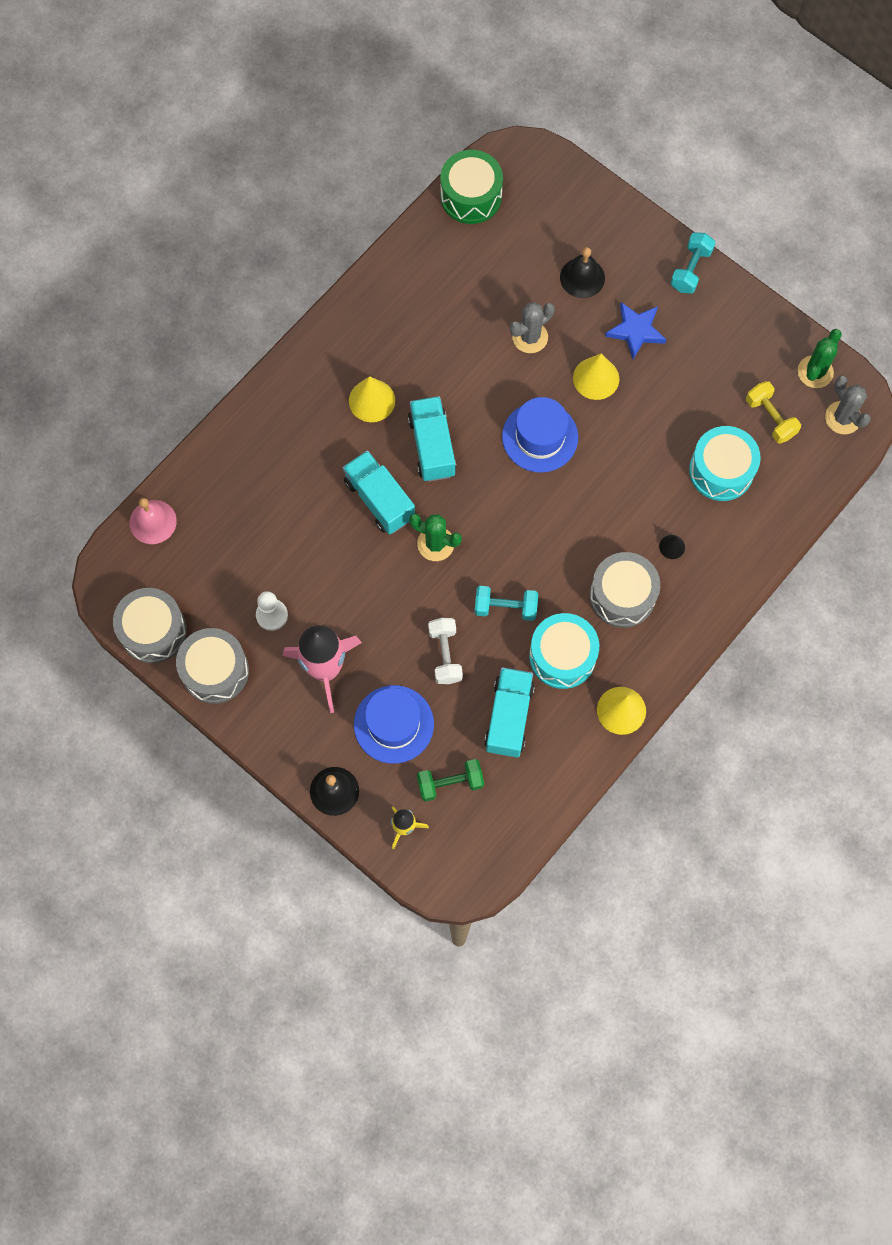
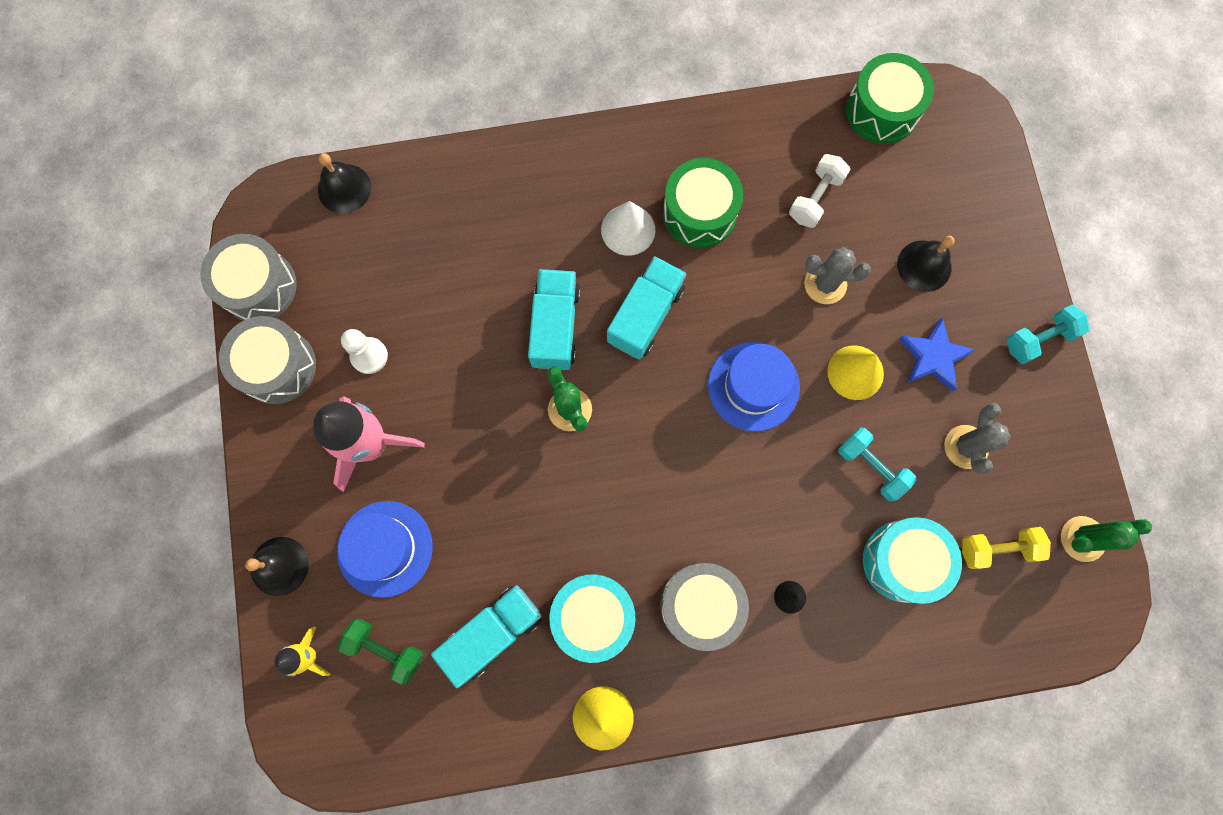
camera: 40 degrees right, 5 degrees up
(153, 522) = (344, 188): pink bell -> black bell
(372, 400) = (628, 229): yellow cone -> white cone
(409, 353) = (699, 213): none -> green drum
(445, 655) = (487, 522): white dumbbell -> white dumbbell (815, 198)
(505, 607) = (581, 524): turquoise dumbbell -> turquoise dumbbell (871, 466)
(770, 418) = (997, 548): yellow dumbbell -> yellow dumbbell turned 75 degrees clockwise
(843, 418) = (1073, 608): grey cactus -> grey cactus (966, 447)

